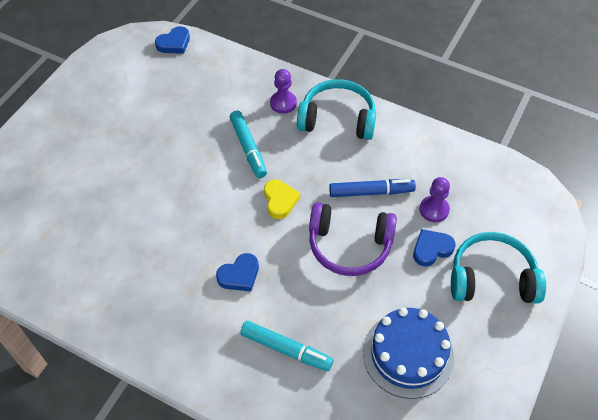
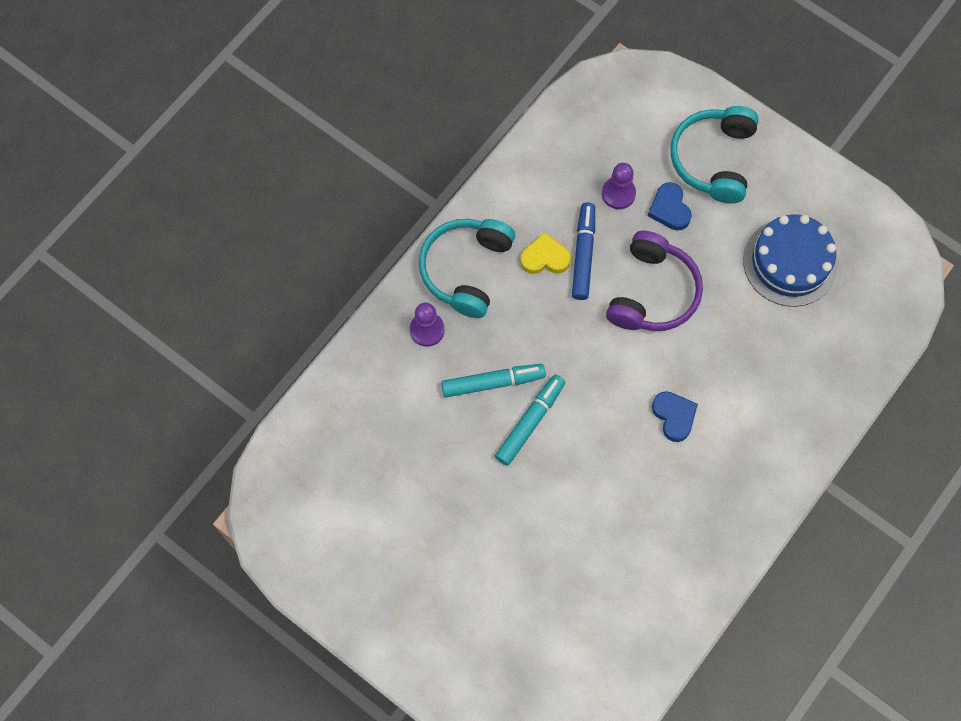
camera: 80 degrees left, 15 degrees up
(174, 43) = (287, 457): blue heart -> none
(280, 200) = (579, 357): yellow heart -> yellow heart (545, 258)
(285, 349) = (770, 380): turquoise marker -> turquoise marker (530, 422)

